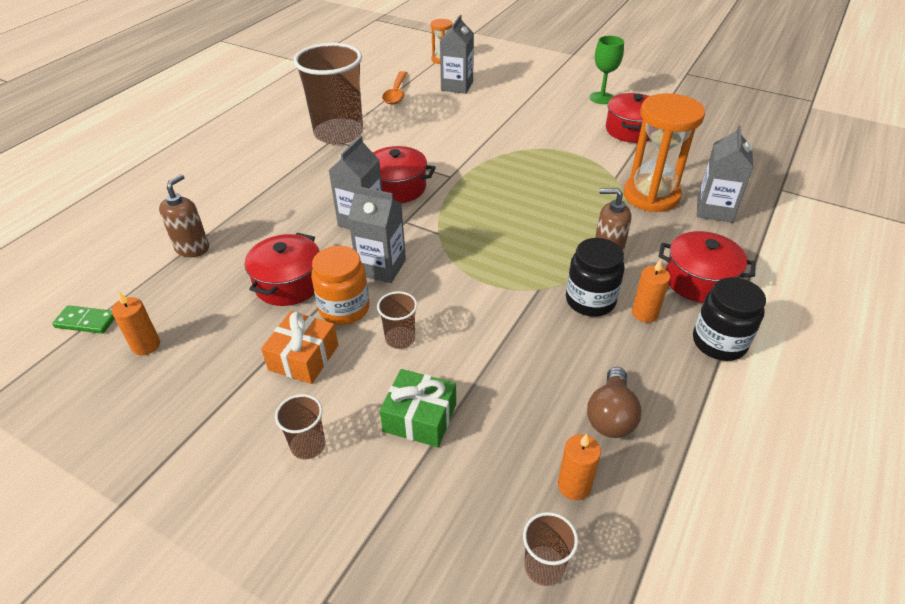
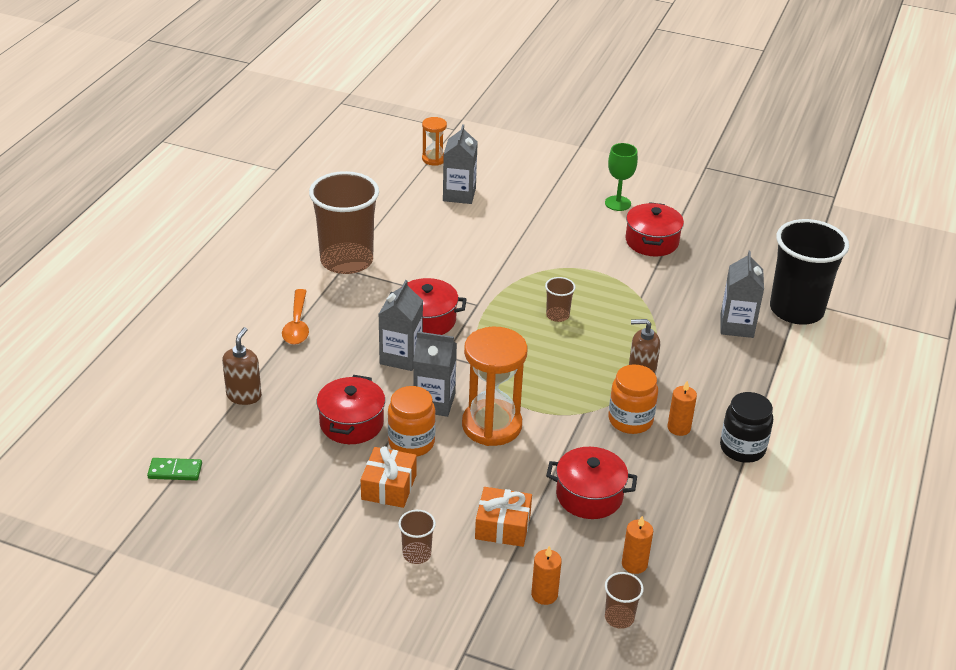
camera: 10 degrees left, 5 degrees down
(146, 345) = (242, 487): orange candle -> orange candle (544, 594)
(396, 93) = (394, 207): orange spoon -> orange spoon (297, 324)
(400, 339) = (469, 465): brown cup -> brown cup (557, 315)
(420, 418) = (503, 526): green gift -> orange gift
(590, 300) = (630, 420): black jar -> orange jar
(611, 416) = (657, 512): brown light bulb -> none
(651, 196) = (677, 314): orange hourglass -> orange hourglass (492, 425)
(699, 280) = (724, 395): red pot -> red pot (589, 495)
(779, 198) = (796, 310): none -> black cup

